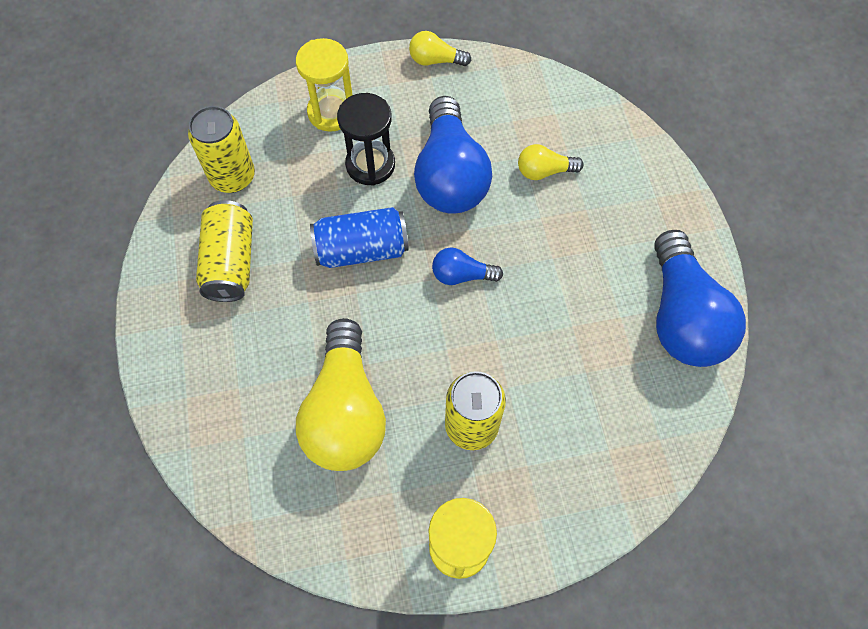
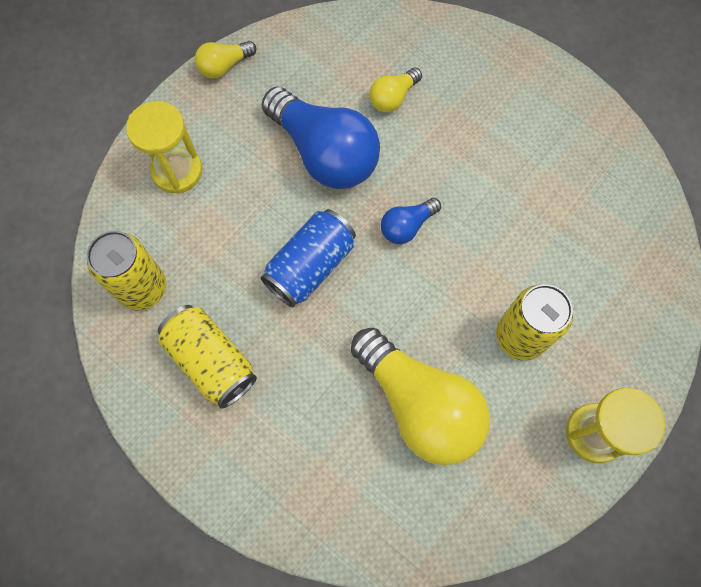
camera: 40 degrees left, 5 degrees up
(370, 165) = (252, 191): black hourglass -> none
(682, 316) = (587, 137): blue light bulb -> none

